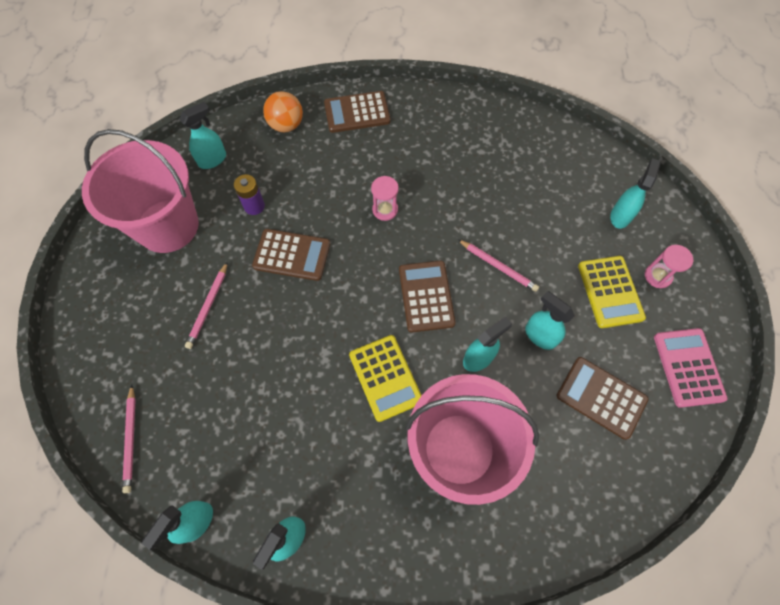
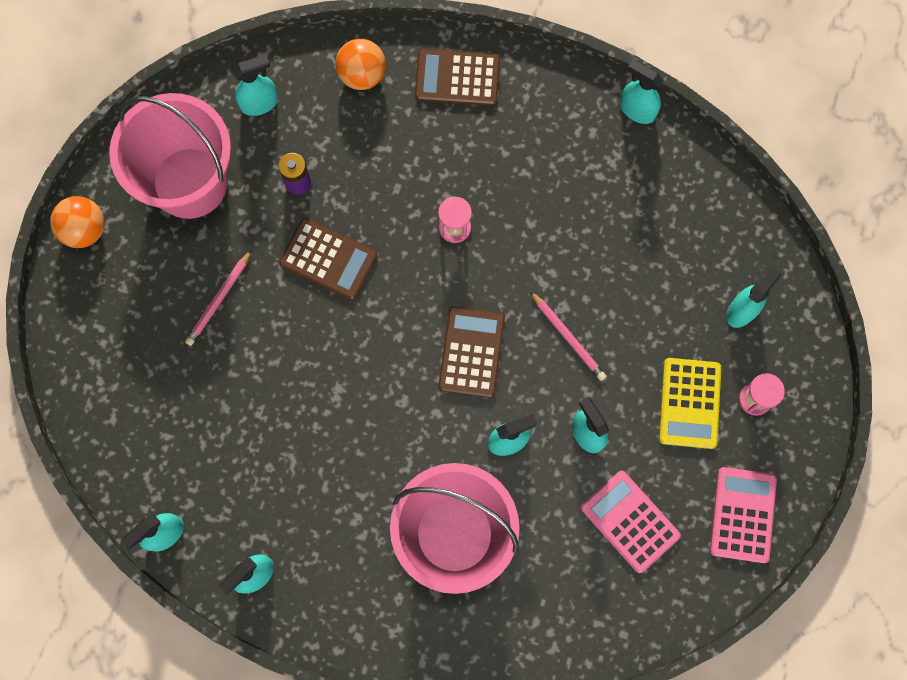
camera: 15 degrees right, 10 degrees up
(85, 280) = (85, 230): none -> orange ball
(131, 439) = (111, 430): pink pencil -> none
(385, 377) = (398, 435): yellow calculator -> none
(491, 105) = (637, 110): none -> turquoise spray bottle
(601, 397) = (630, 521): brown calculator -> pink calculator

